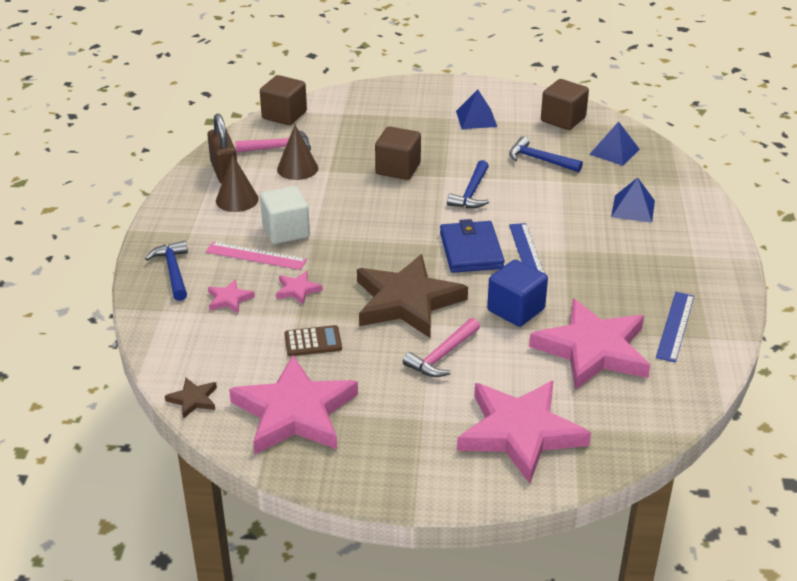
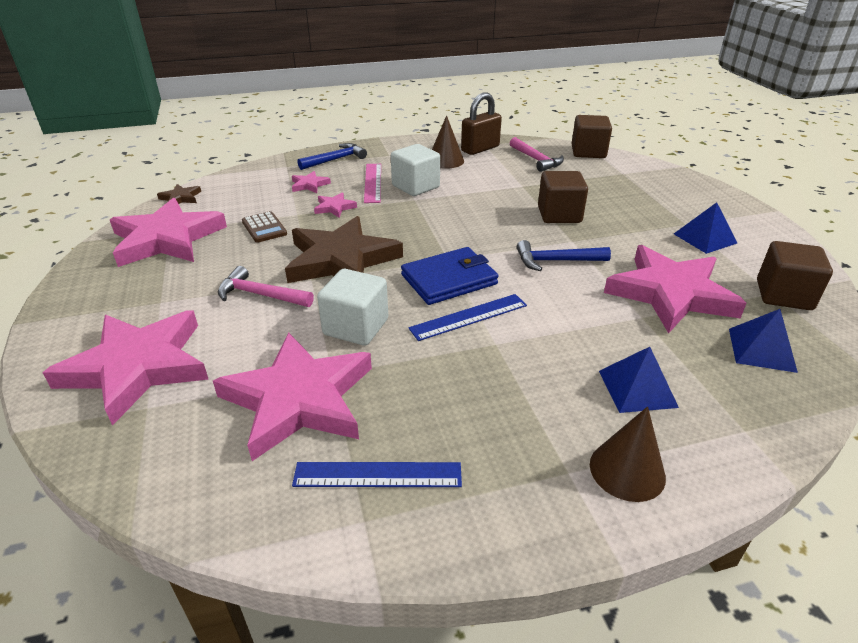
camera: 70 degrees right, 0 degrees up
(297, 168) = (512, 173): brown cone -> brown cone (627, 470)
(516, 310) = (356, 327): blue cube -> white cube
(540, 160) = (670, 293): blue hammer -> pink star

